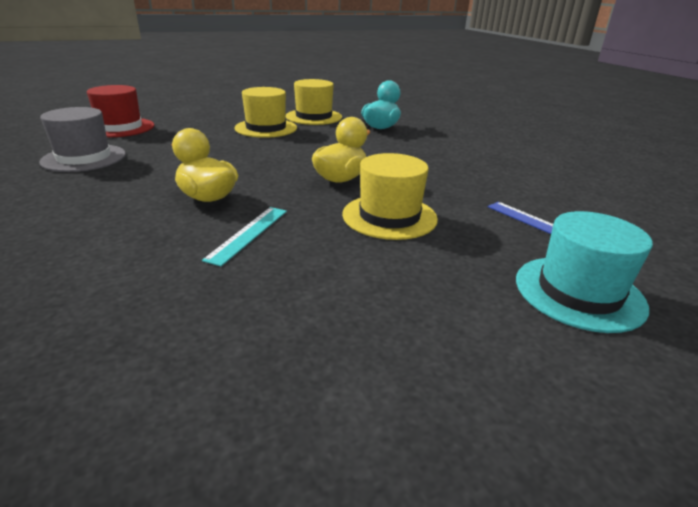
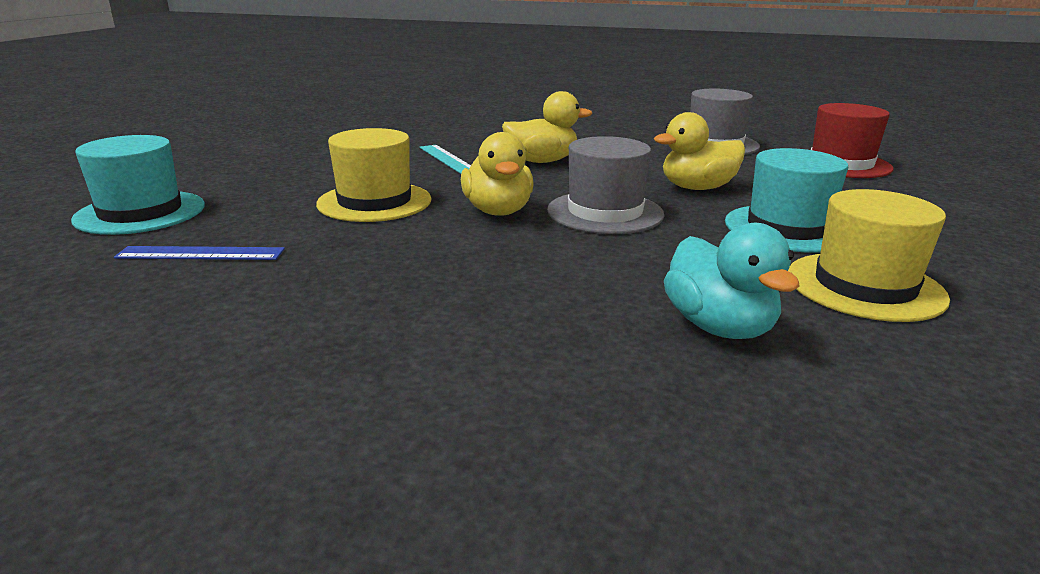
camera: 130 degrees right, 5 degrees down
(221, 148) = (697, 188): none -> yellow duck
(266, 128) = (787, 228): yellow hat -> turquoise hat
(299, 158) = (605, 212): none -> grey hat

